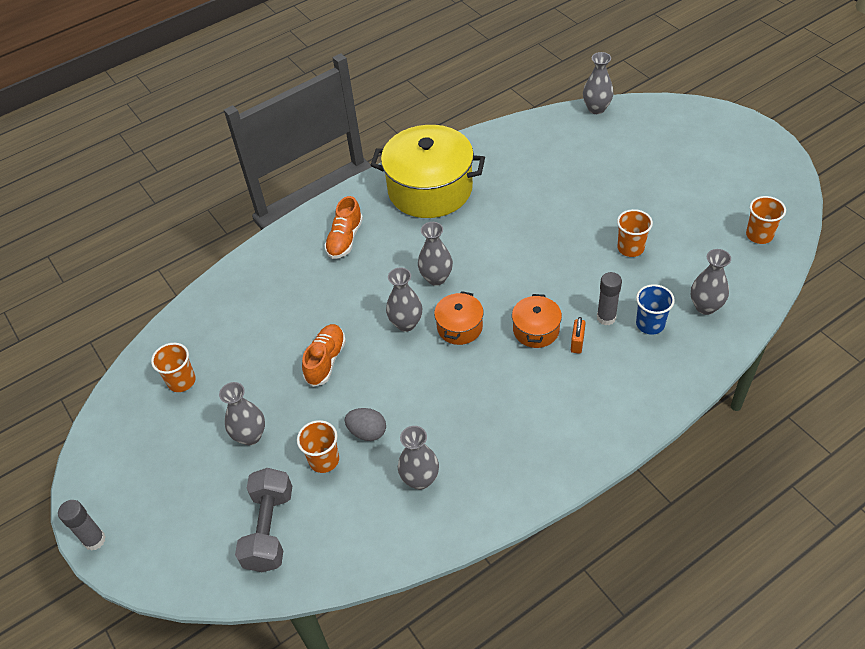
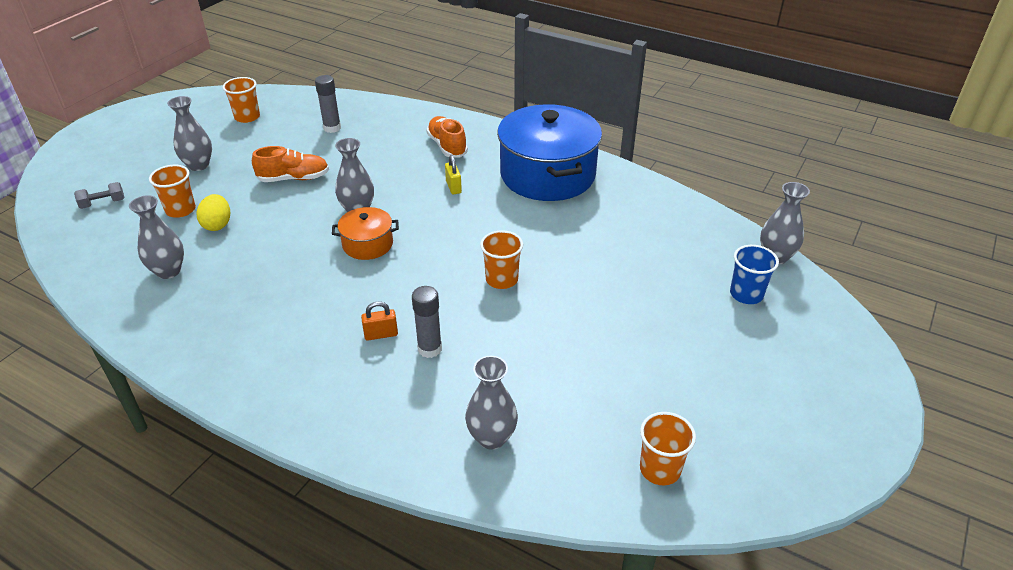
camera: 60 degrees right, 10 degrees down
(94, 540) = (86, 129): grey glue stick -> grey glue stick (332, 128)
(269, 529) = (103, 203): grey dumbbell -> grey dumbbell, size x0.50
(345, 239) = (447, 146): orange shoe -> orange shoe turned 75 degrees clockwise
(367, 432) = (217, 225): grey egg -> yellow egg
(411, 252) = (453, 187): none -> yellow padlock
(430, 189) = (547, 175): yellow pot -> blue pot
(436, 278) = (426, 212): grey vase -> none
(536, 330) = (386, 298): orange pot -> none
(630, 248) = (554, 343): orange cup -> orange cup (501, 279)
(650, 324) = (437, 390): blue cup -> blue cup (746, 294)

